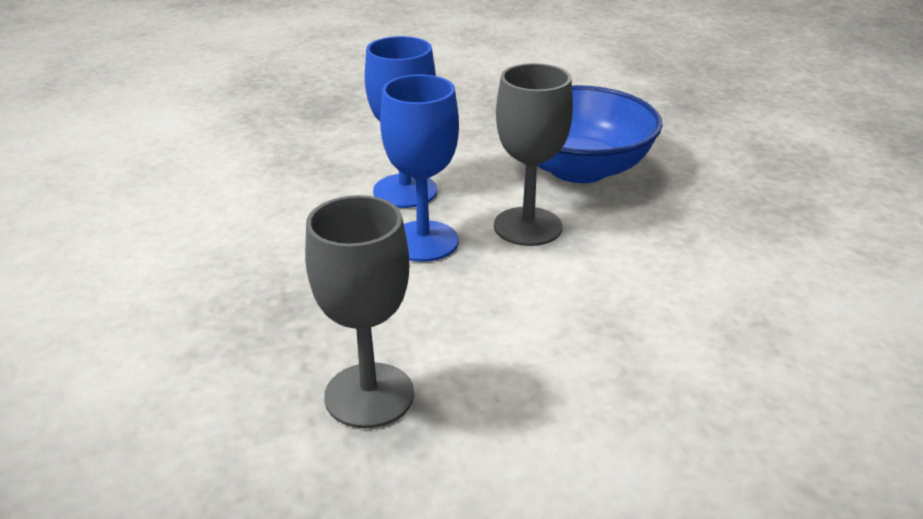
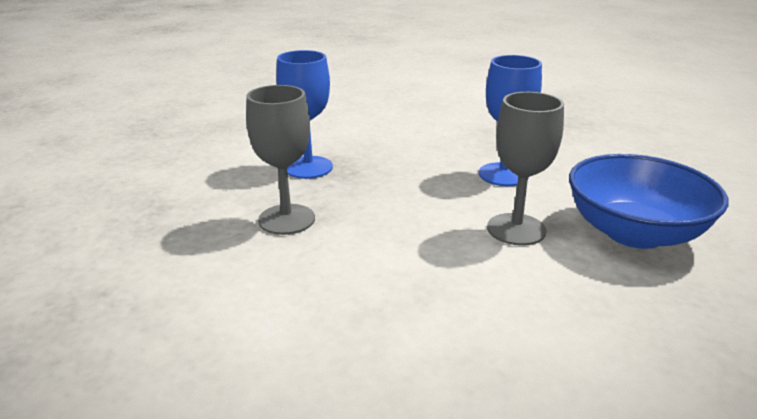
camera: 65 degrees right, 5 degrees down
(423, 241) = (451, 196): blue goblet -> blue goblet (308, 167)

